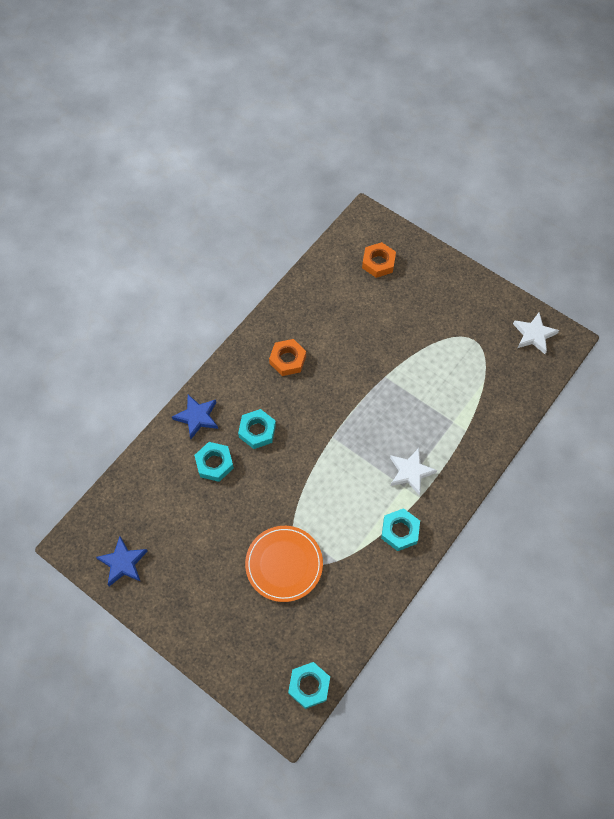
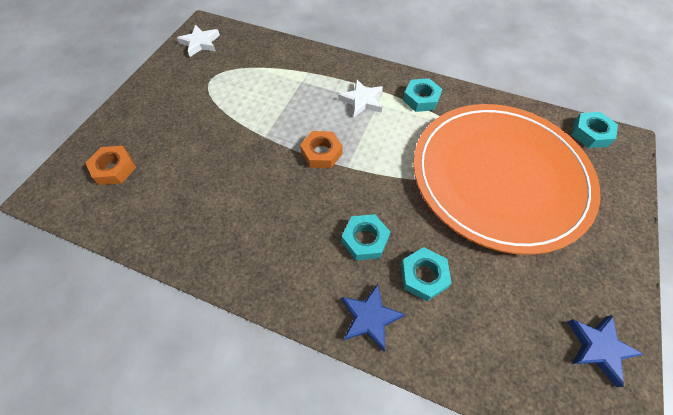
camera: 105 degrees left, 5 degrees down
(284, 564) = (499, 177): orange plate -> orange plate, size x2.18
(287, 360) = (261, 231): orange nut -> orange nut (321, 153)

